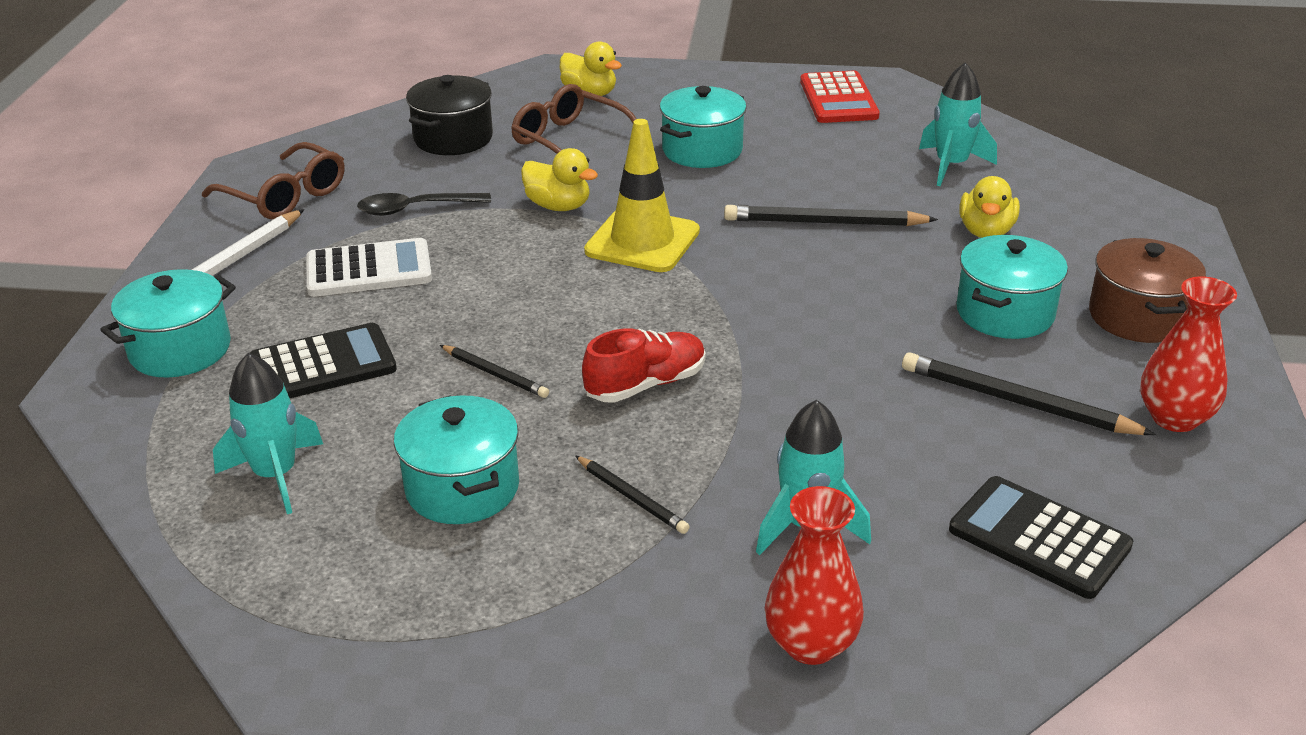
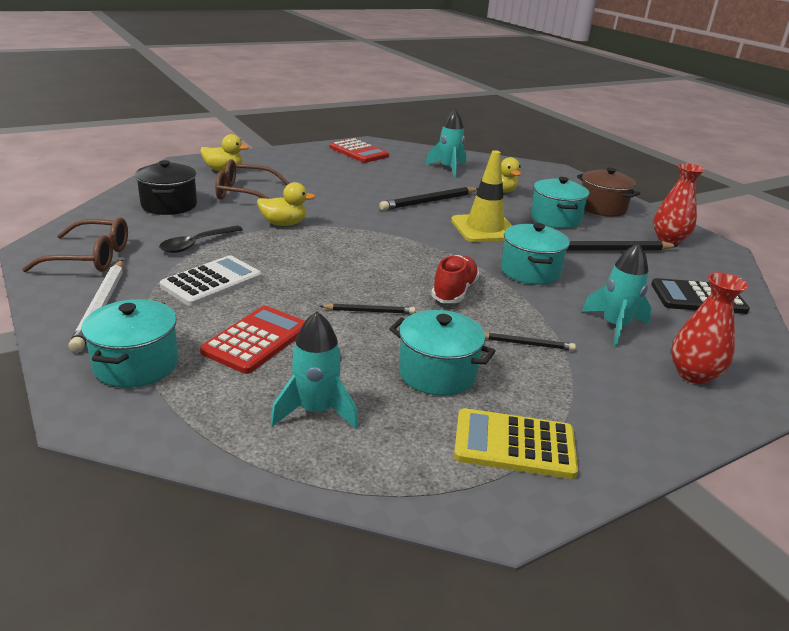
camera: 40 degrees left, 5 degrees down
(322, 365) = (256, 340): black calculator -> red calculator
(424, 613) = (514, 444): none -> yellow calculator
(642, 241) = (354, 229): yellow traffic cone -> yellow traffic cone (484, 229)
(702, 150) = (324, 184): turquoise pot -> turquoise pot (530, 271)

